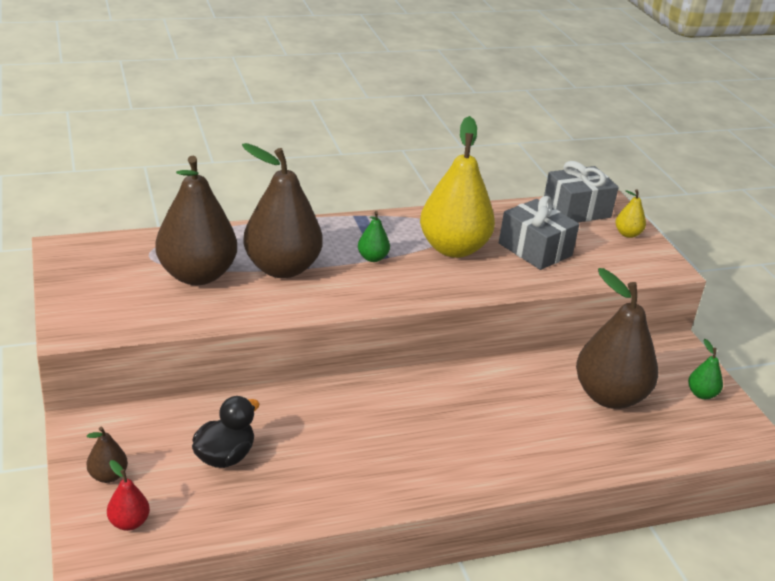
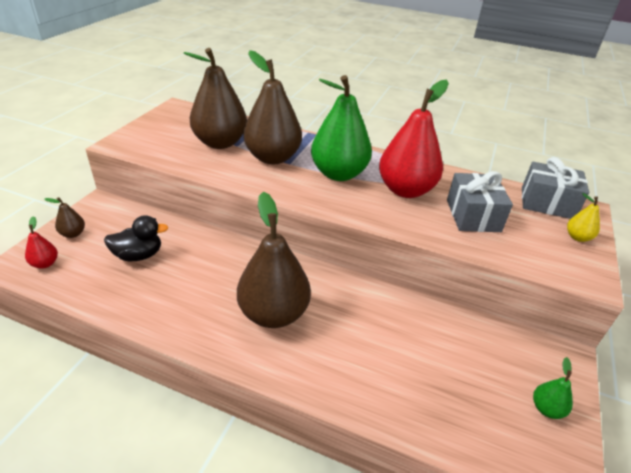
camera: 40 degrees right, 5 degrees up
(372, 258) = (339, 174): green pear -> green pear, size x2.34
(453, 248) = (405, 190): yellow pear -> red pear
(609, 396) = (449, 361): brown pear -> brown pear (273, 314)

